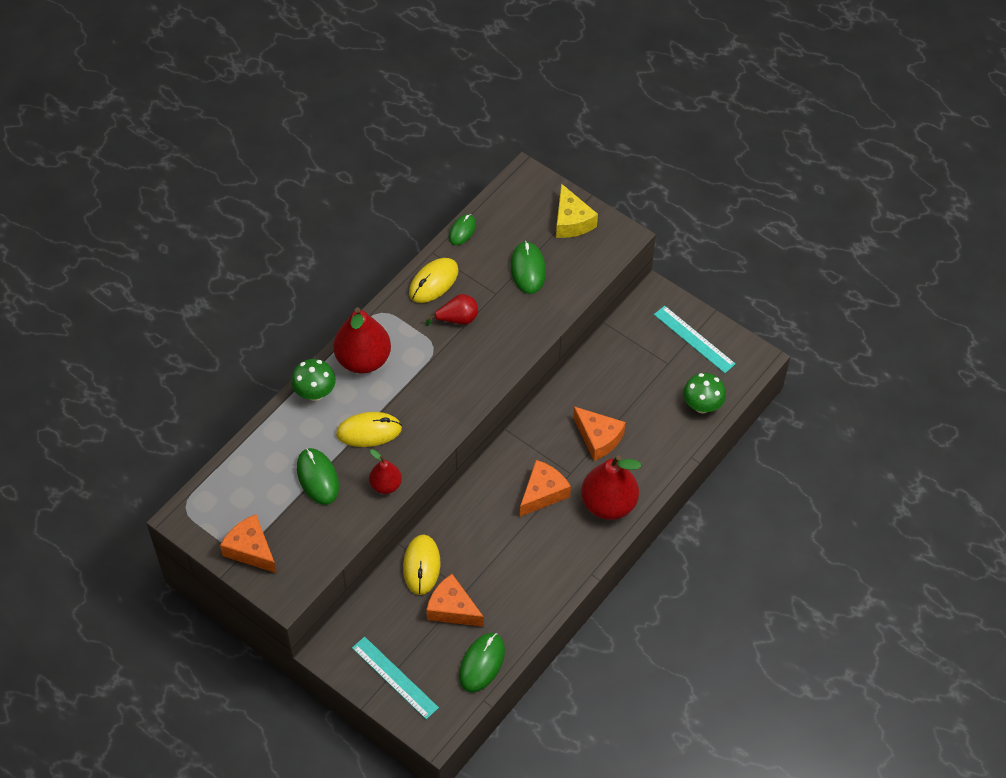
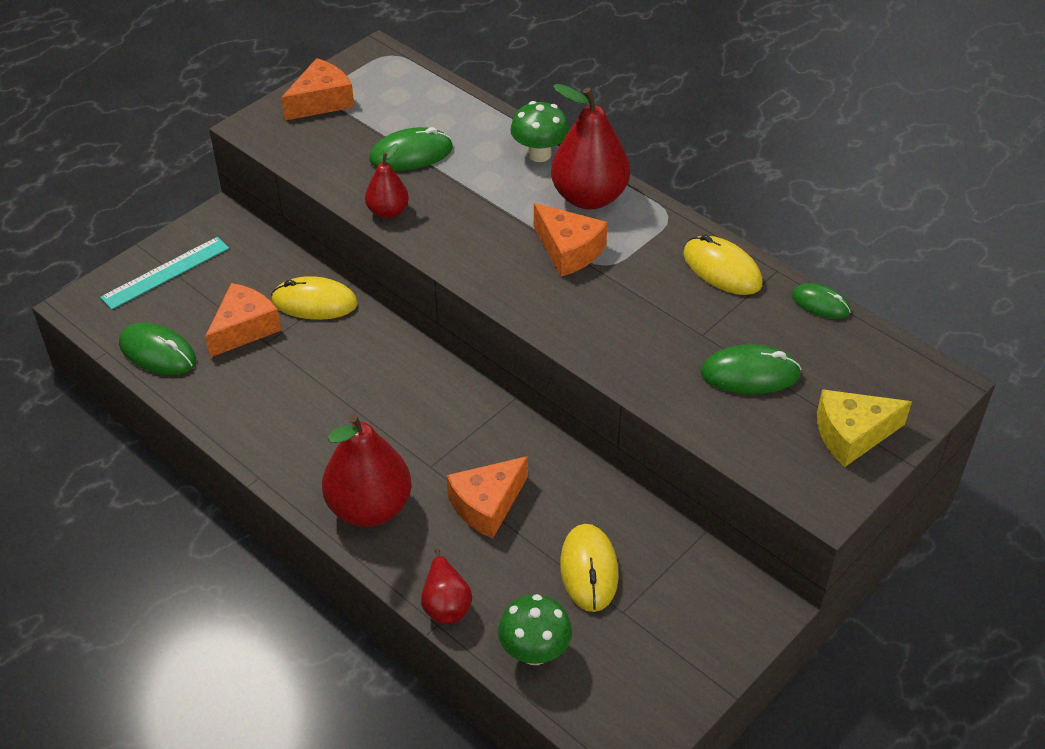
camera: 95 degrees right, 10 degrees down
(369, 431) = (474, 199): yellow mouse -> yellow mouse (589, 569)
(457, 319) = (655, 291): red pear -> red pear (445, 603)
(543, 493) = (401, 432): orange cheese -> orange cheese (568, 250)
(694, 339) = (672, 656): turquoise ruler -> none

